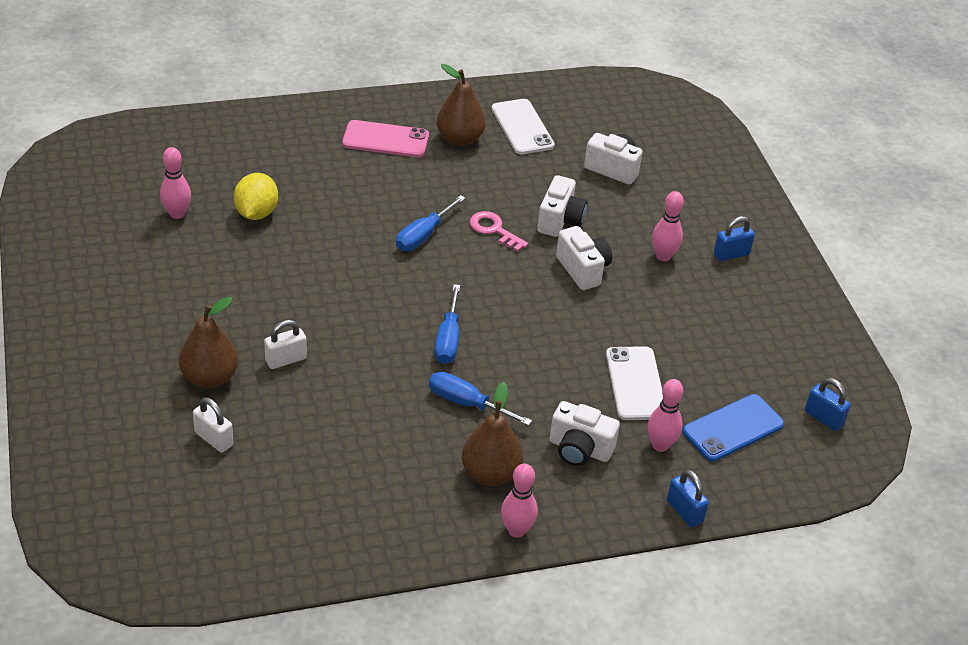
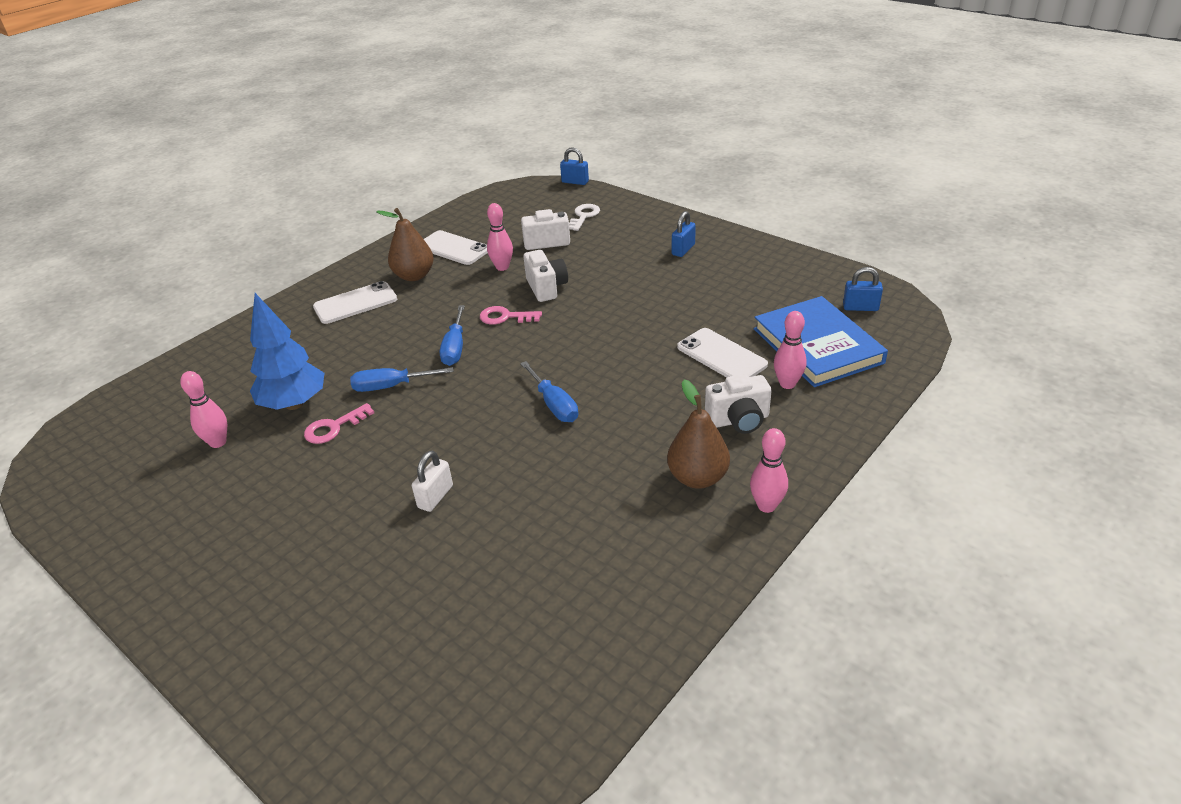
camera: 30 degrees left, 5 degrees down
(210, 377) = (379, 553): brown pear -> none
(214, 439) = (436, 602): white padlock -> none
(256, 213) = (294, 404): yellow lemon -> blue tree
(267, 253) = (334, 427): none -> pink key
(385, 139) = (355, 303): pink phone -> white phone
(466, 403) = (620, 440): blue screwdriver -> blue screwdriver (391, 386)
(583, 270) = (598, 308): white camera -> none
(663, 256) = (642, 272): pink bowling pin -> pink bowling pin (502, 267)
(680, 159) = (584, 216): none -> white key
(684, 511) = (858, 416): blue padlock -> blue padlock (575, 182)
(733, 428) = (817, 345): blue phone -> blue book

